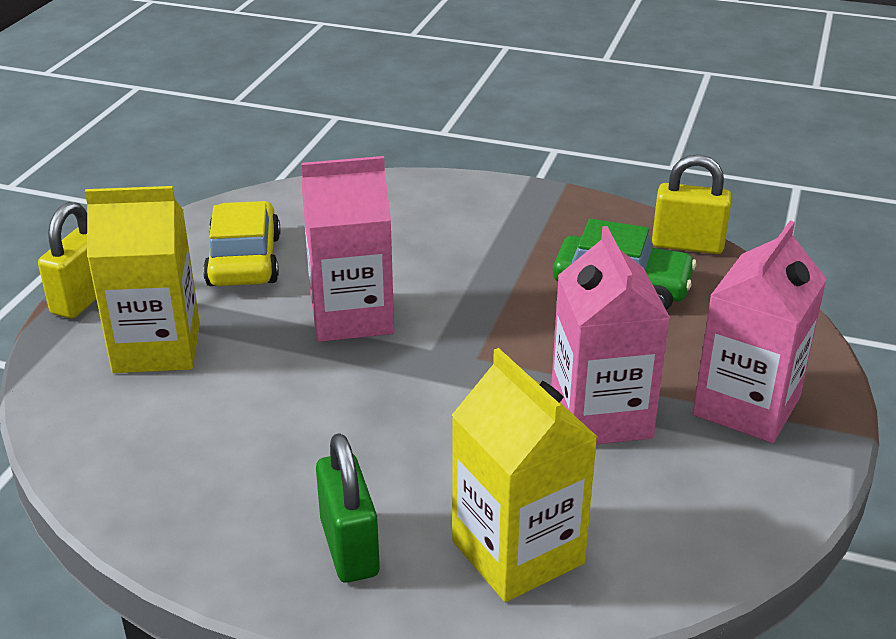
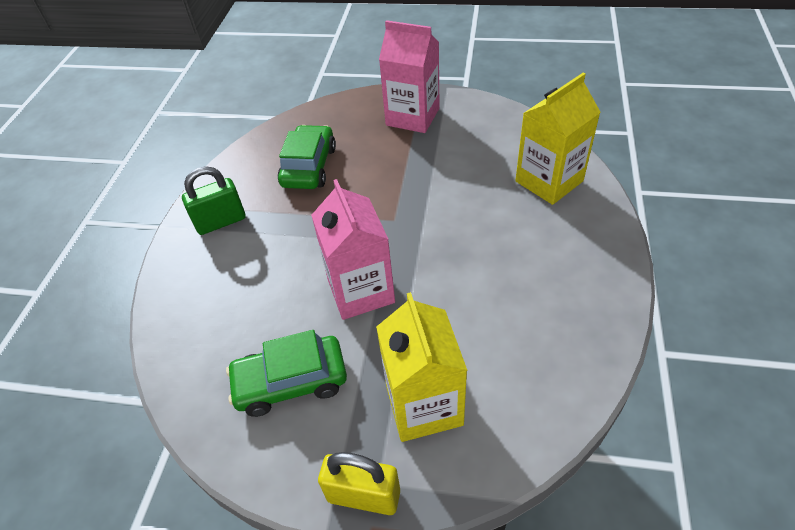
camera: 95 degrees left, 15 degrees up
(244, 260) = (291, 382): yellow car -> green car
(349, 547) = (575, 243): green padlock -> green padlock (221, 222)
(601, 416) = (435, 164): pink carton -> none
(687, 245) = (259, 144): yellow padlock -> none

